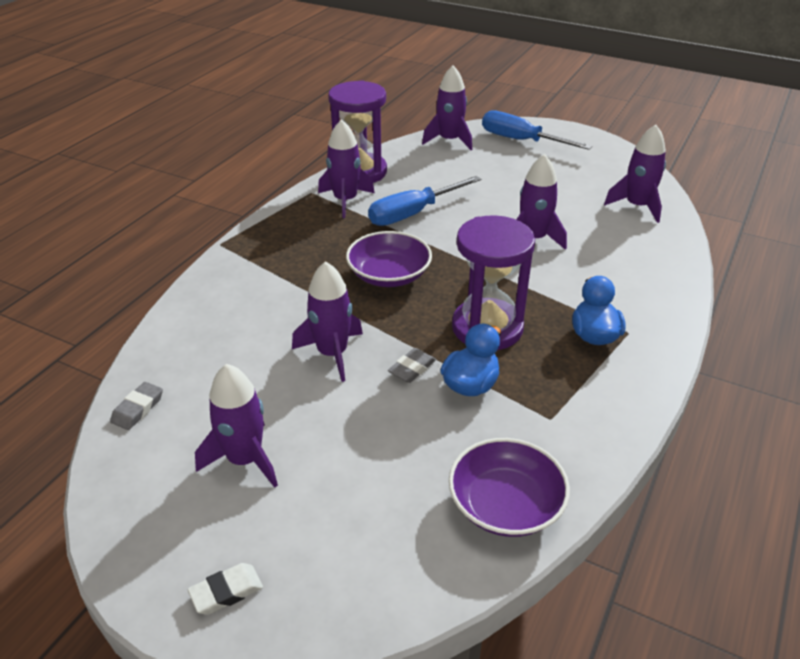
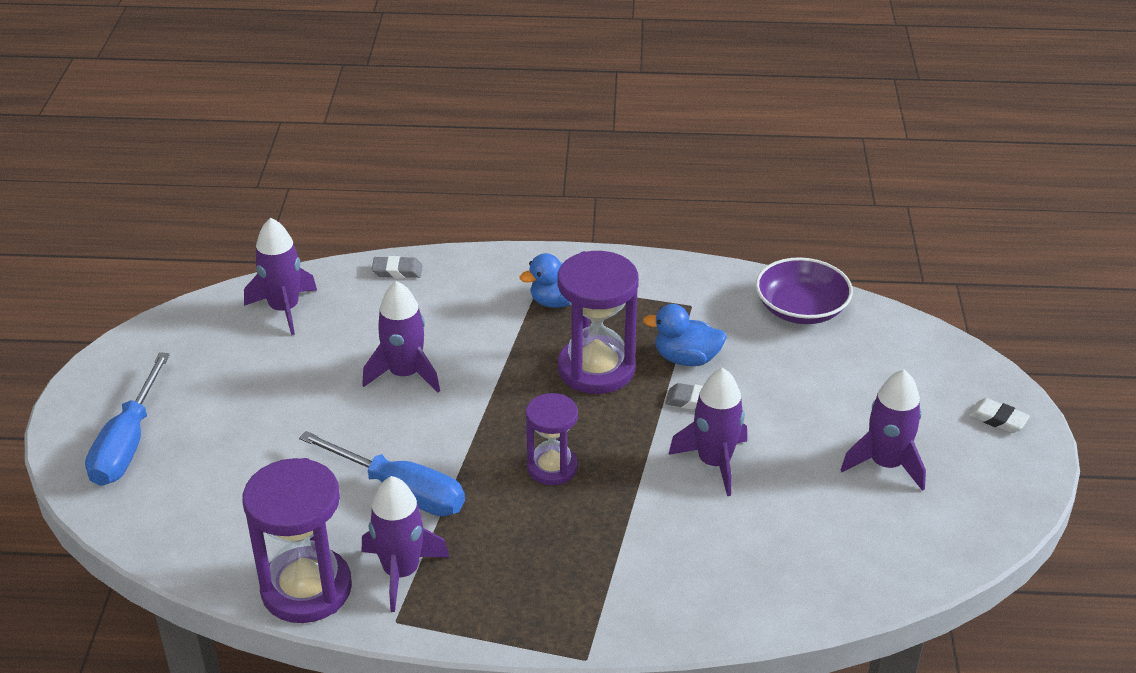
camera: 115 degrees left, 0 degrees up
(138, 409) = (898, 570): grey eraser -> grey eraser (397, 271)
(389, 275) = (552, 467): purple bowl -> purple hourglass
(449, 140) = (155, 521): purple rocket -> none

